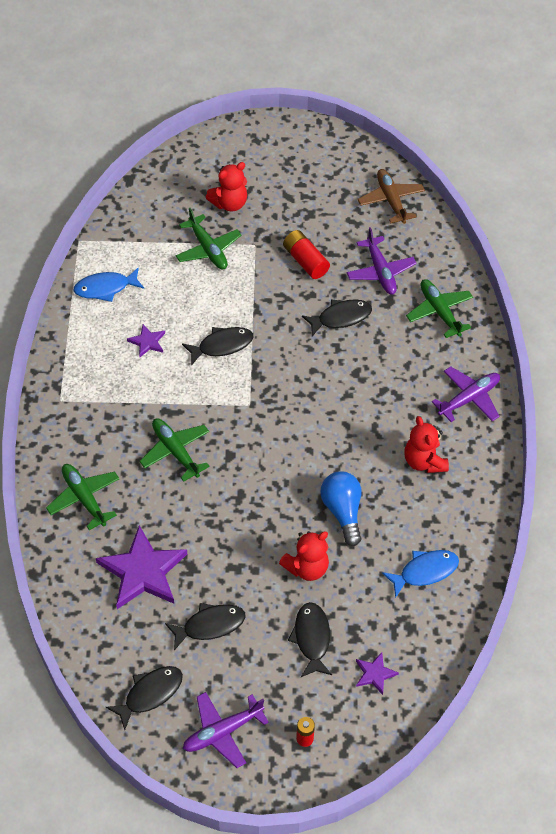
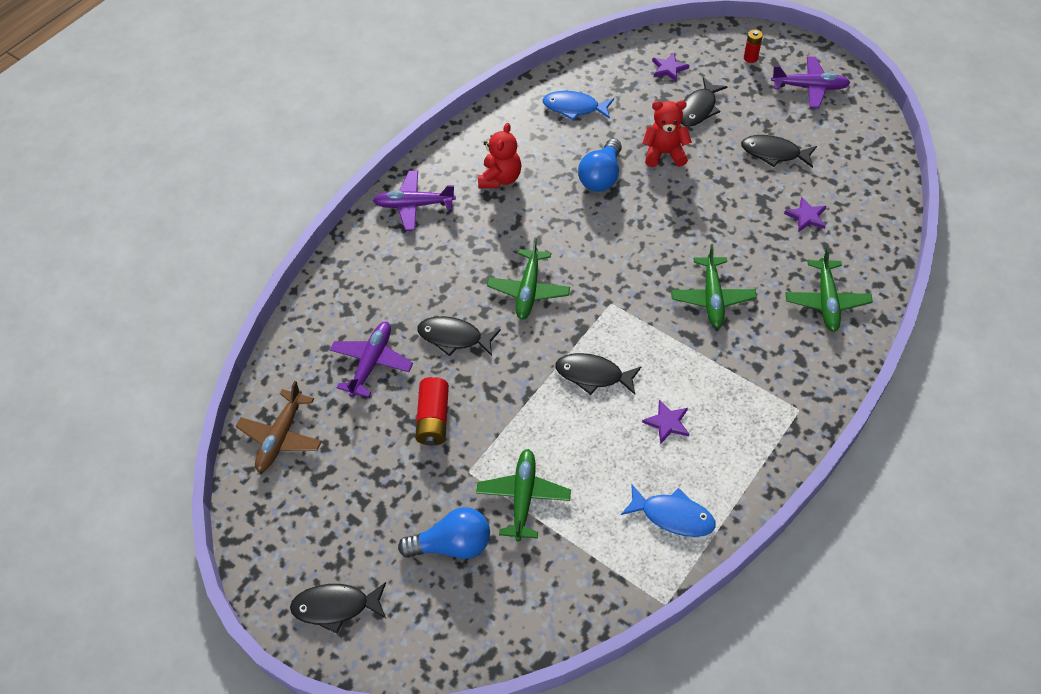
camera: 140 degrees left, 0 degrees up
(143, 571) = (806, 216): purple star -> purple star, size x0.47
(150, 694) = (852, 133): black fish -> black fish (335, 607)
(229, 203) = (452, 544): red teddy bear -> blue light bulb
(439, 311) = (359, 291): green plane -> green plane (528, 290)

